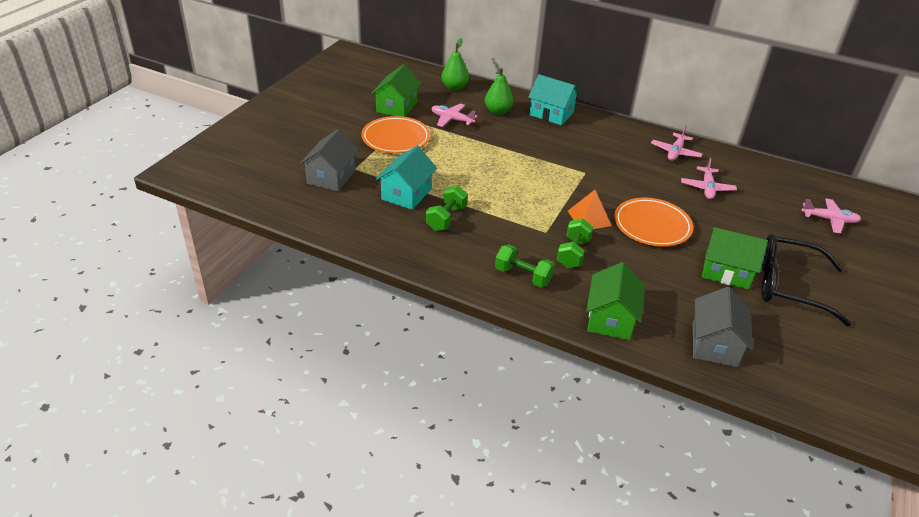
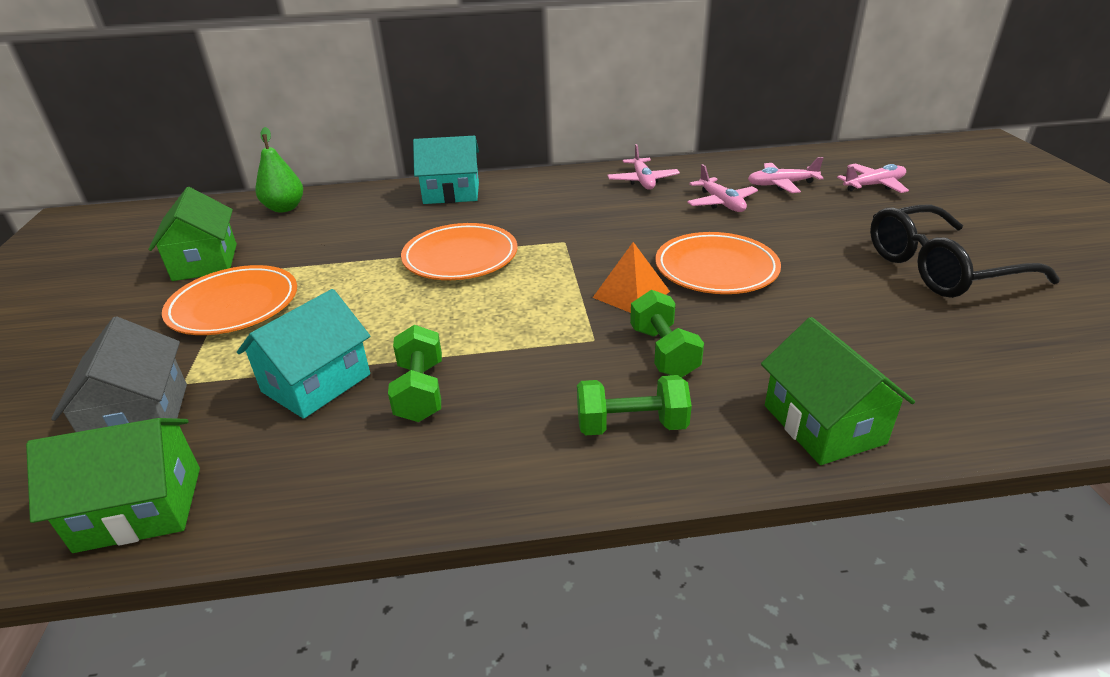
camera: 30 degrees left, 5 degrees down
(406, 194) = (316, 383): turquoise house -> turquoise house turned 45 degrees clockwise
(452, 119) = (312, 247): pink plane -> pink plane (781, 184)
(498, 111) = (375, 214): green pear -> none
(521, 158) = (460, 257): none -> orange plate
(714, 344) = (980, 385): grey house -> none
(726, 271) = (862, 283): green house -> green house (140, 508)

